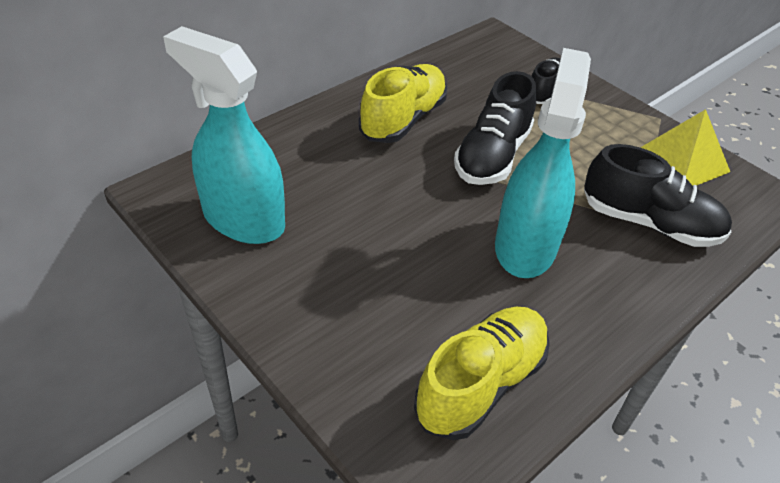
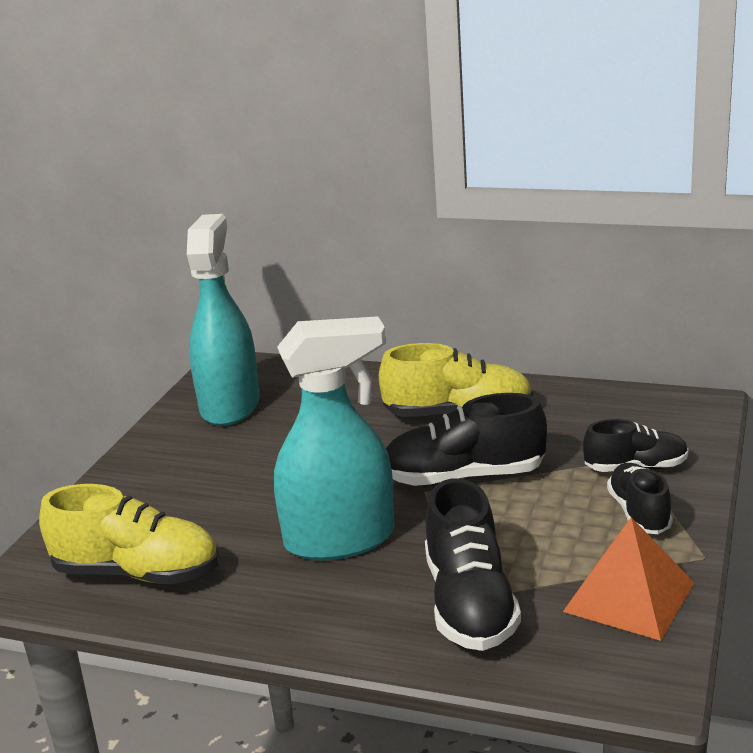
camera: 65 degrees right, 20 degrees down
(597, 115) = (639, 513): none -> black shoe
(681, 161) = (629, 597): yellow pyramid -> orange pyramid

